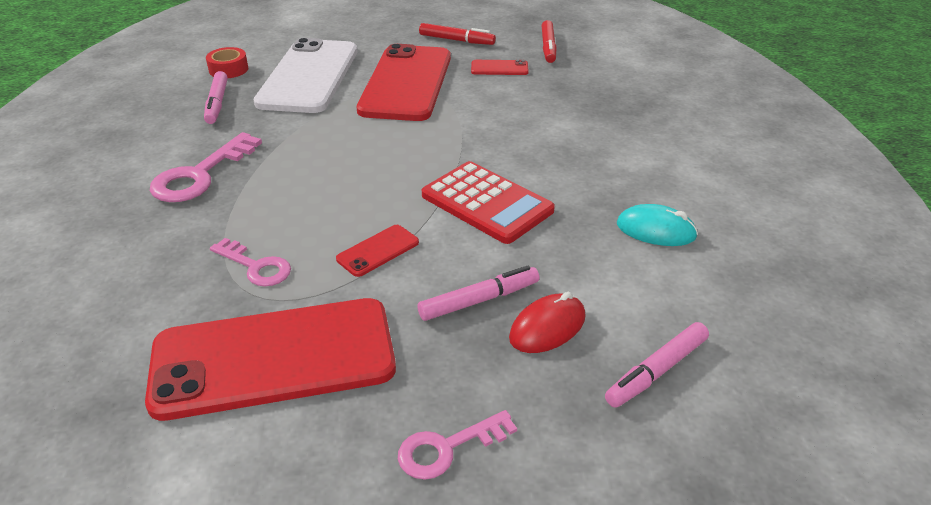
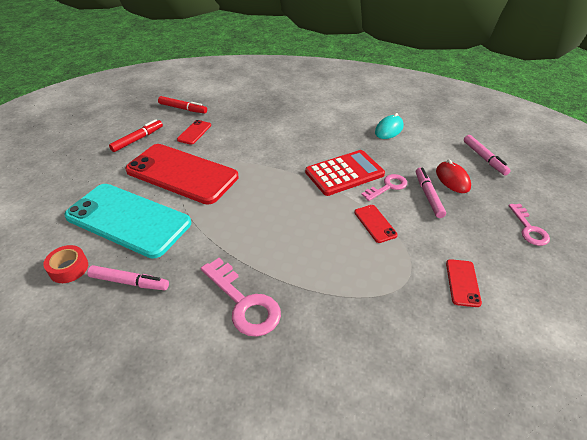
camera: 70 degrees left, 5 degrees up
(256, 266) = (374, 281): pink key -> pink key (388, 187)
(274, 358) = (462, 283): red phone -> red phone, size x0.40
(309, 76) = (128, 220): white phone -> turquoise phone

